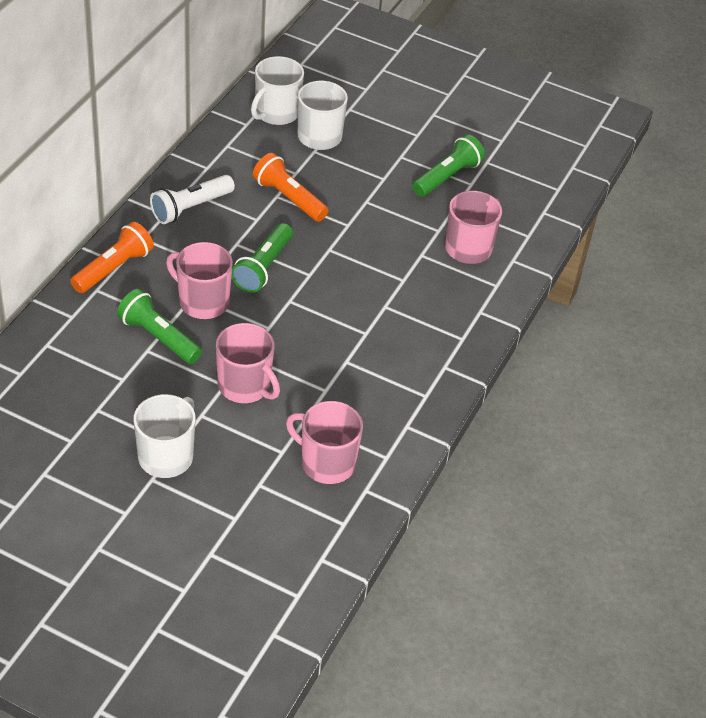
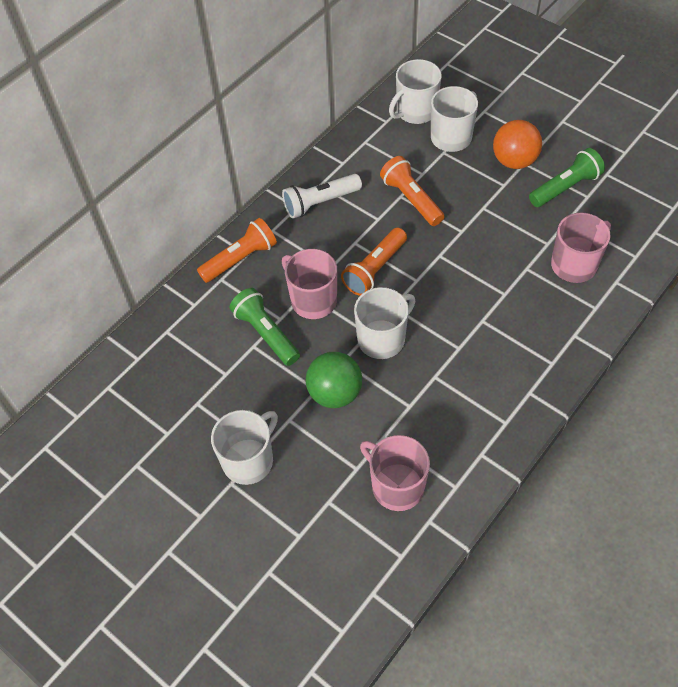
camera: 20 degrees right, 10 degrees up
(245, 386) = (335, 393): pink mug -> green ball
(263, 267) = (375, 269): green flashlight -> orange flashlight
(284, 331) = (382, 339): none -> white mug
(390, 155) = (514, 161): none -> orange ball

